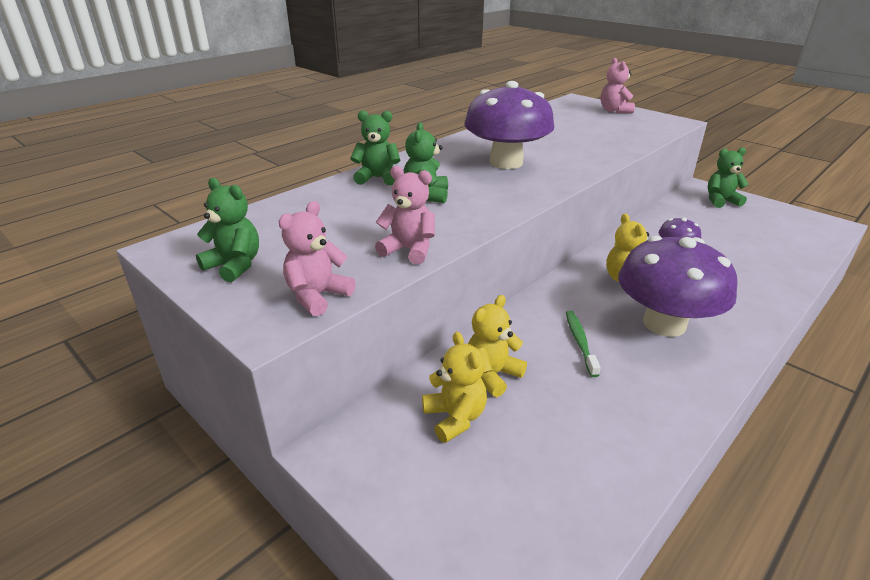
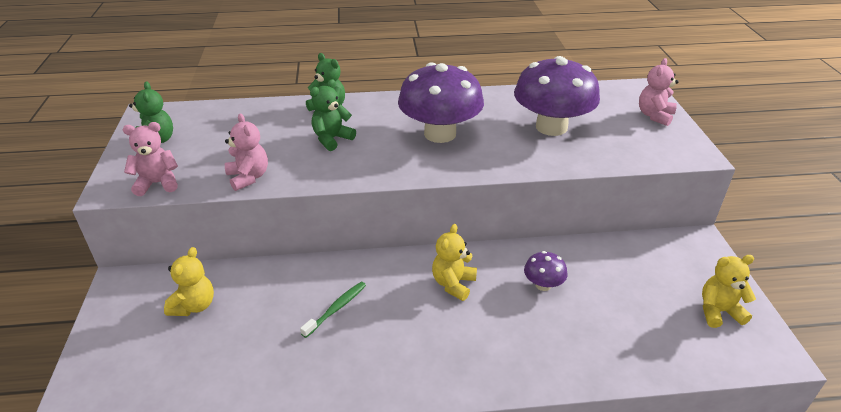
camera: 40 degrees right, 5 degrees up
(492, 375) = (251, 294): yellow teddy bear -> yellow teddy bear (718, 311)
(664, 324) = (416, 335): purple mushroom -> purple mushroom (551, 127)
(721, 201) = (691, 264): green teddy bear -> none

